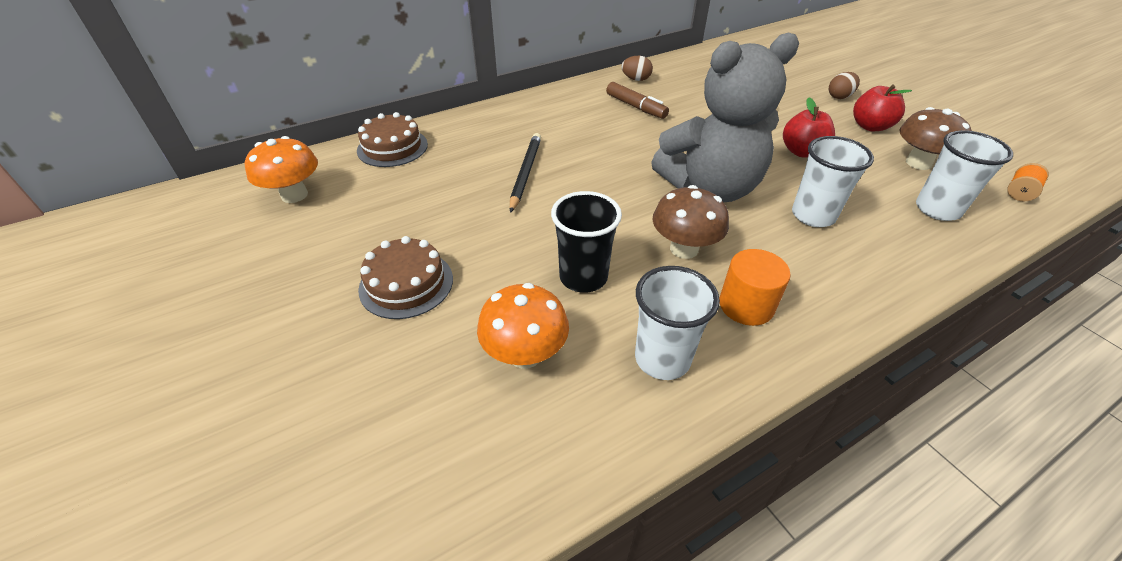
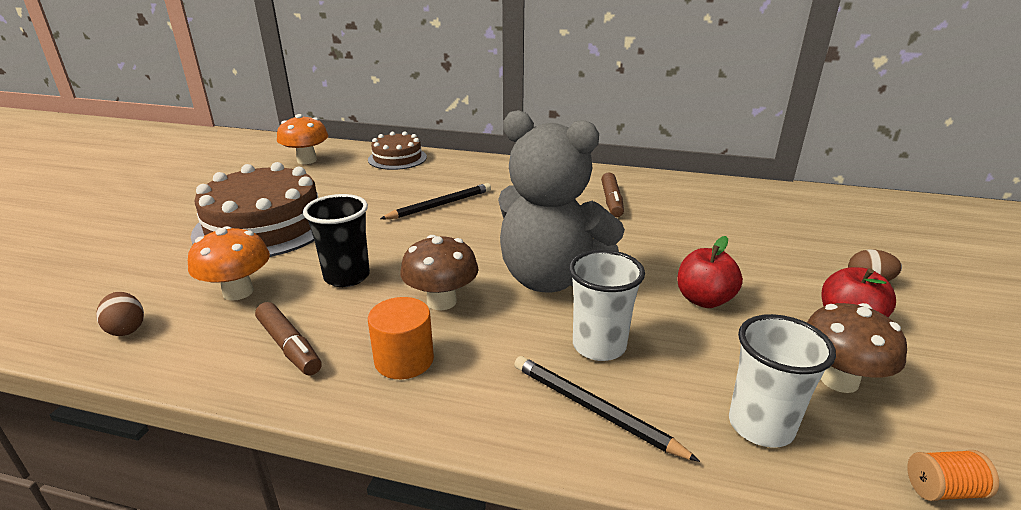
camera: 45 degrees right, 15 degrees down
(406, 284) = (264, 225): brown cake -> brown cake, size x1.81
(636, 79) = (655, 184): brown egg -> brown egg (126, 329)
(662, 359) = (289, 346): white cup -> brown marker
(878, 255) = (594, 409): none -> black pencil

